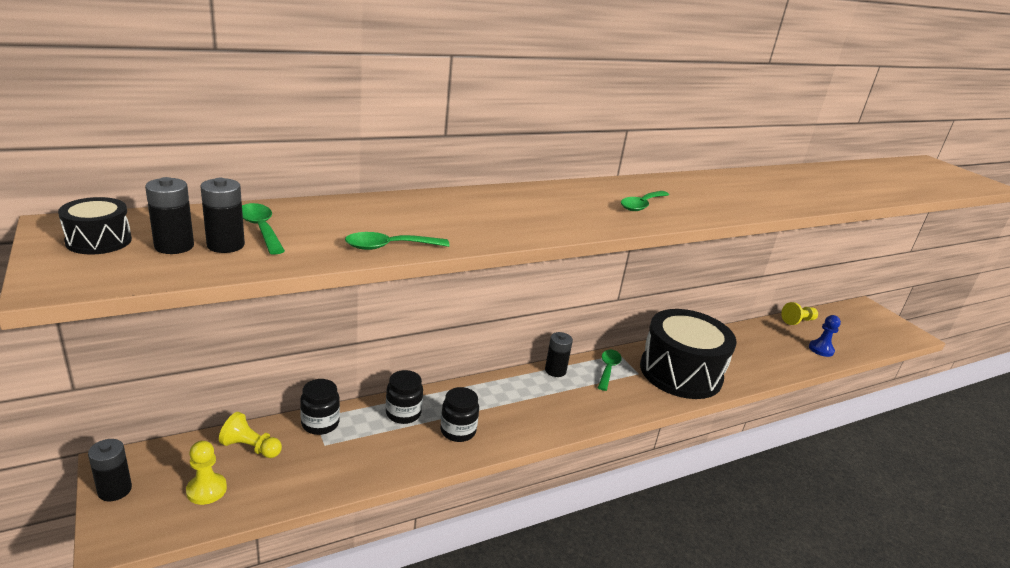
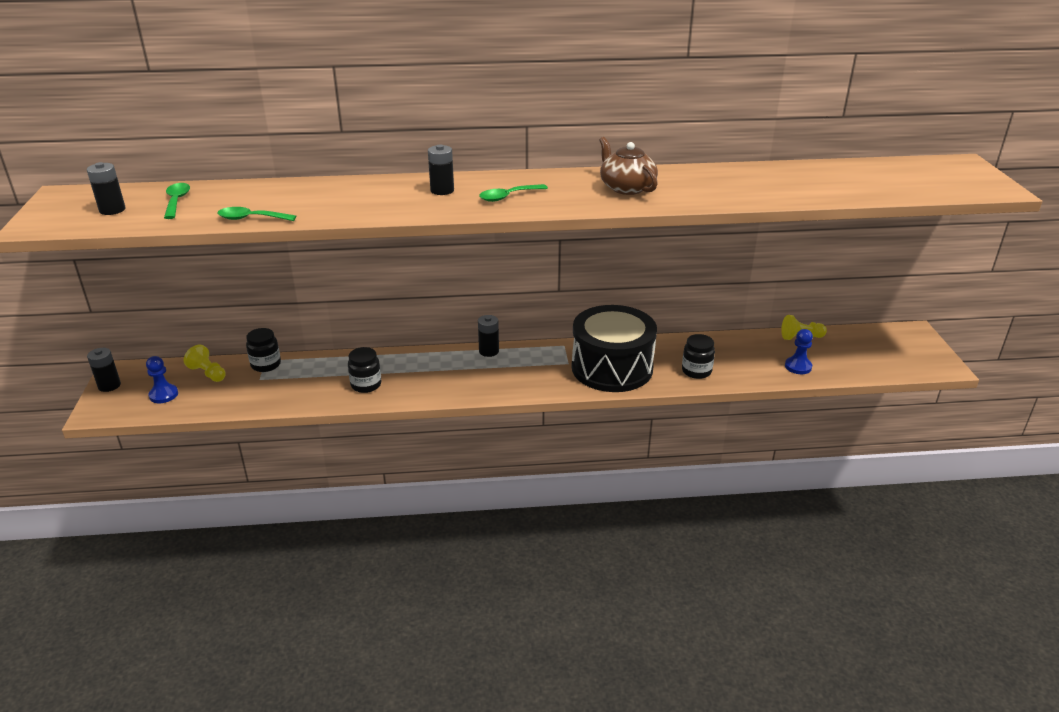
camera: 25 degrees right, 5 degrees up
(99, 241) = (72, 204): black drum -> none
(206, 490) = (163, 395): yellow pawn -> blue pawn
(225, 245) = (144, 211): black battery -> black battery (442, 190)
(403, 413) = (333, 366): black jar -> black jar (696, 371)
(608, 369) = (541, 356): green spoon -> none
(732, 191) = (626, 187): none -> brown teapot

